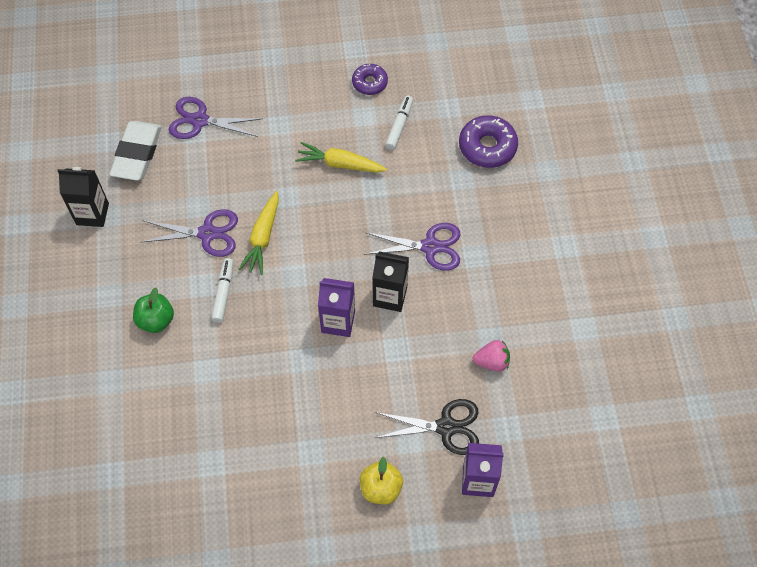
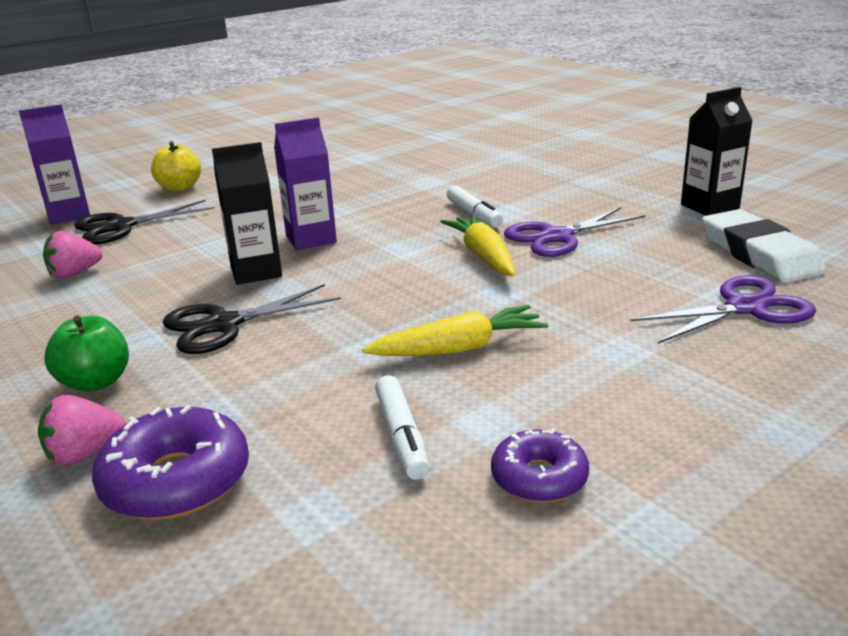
camera: 150 degrees right, 35 degrees down
(156, 320) = (520, 185): green apple -> green apple (96, 382)
(430, 247) = (224, 325): purple scissors -> black scissors
(516, 180) = (85, 454): none -> pink strawberry

